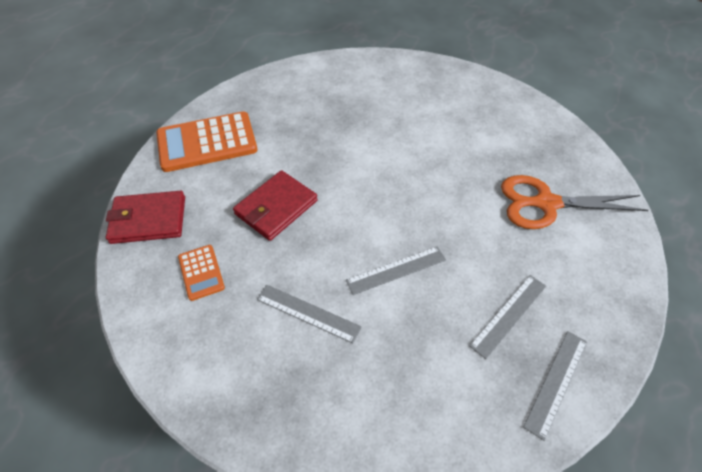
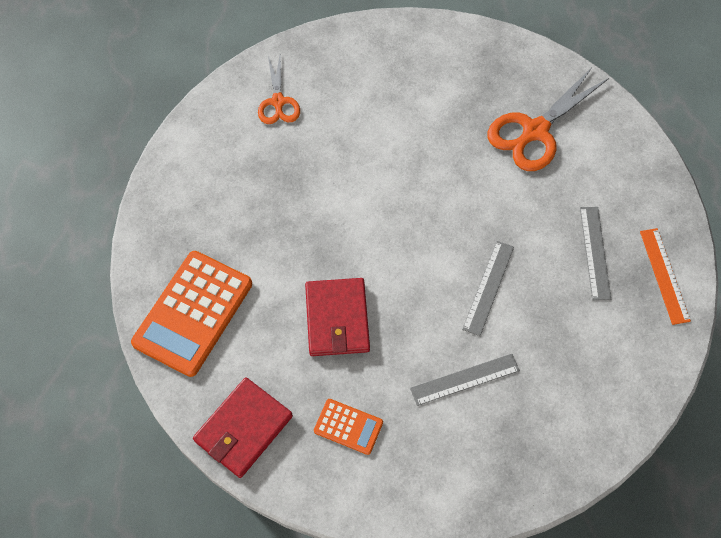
camera: 45 degrees left, 10 degrees up
(387, 80) = (278, 102): none -> orange scissors
(556, 382) = (664, 275): grey ruler -> orange ruler

